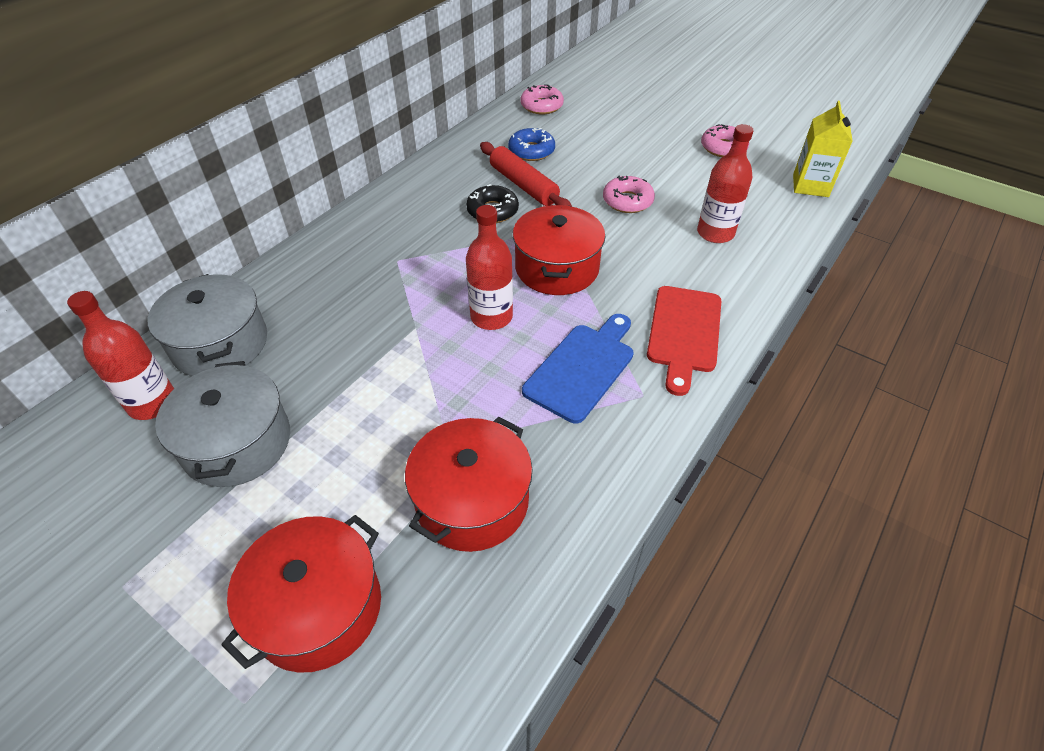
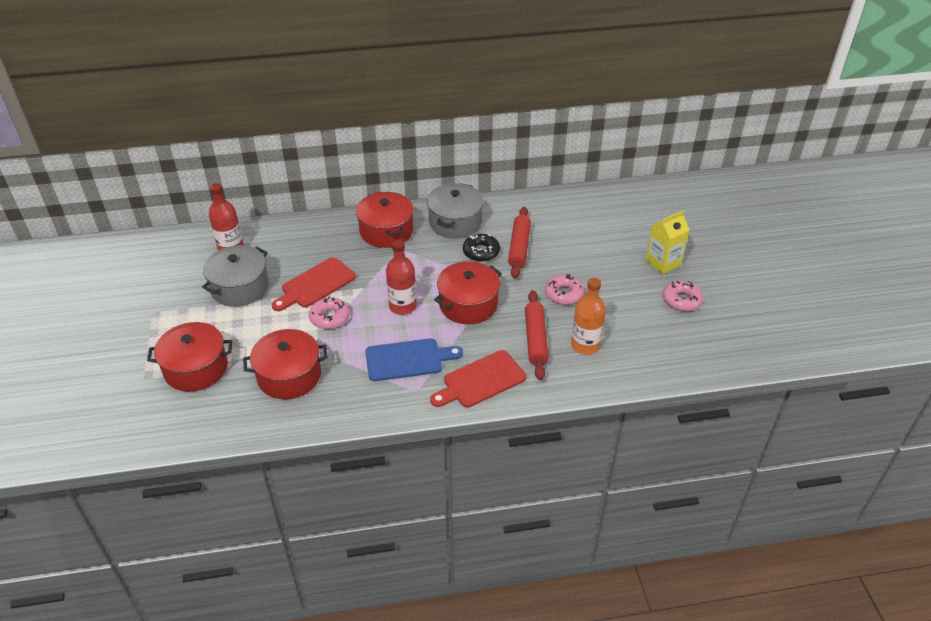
camera: 45 degrees right, 5 degrees down
(220, 344) = (281, 240): grey pot -> grey pot (455, 222)
(347, 365) = (316, 284): none -> red cutting board
(354, 251) = (386, 231): none -> red pot
(531, 151) = (554, 229): blue donut -> none
(541, 106) = (605, 203): pink donut -> pink donut (329, 317)
(668, 257) = (536, 339): none -> red rolling pin
(715, 233) = (585, 345): red bottle -> orange bottle
(810, 185) = (699, 360): yellow carton -> yellow carton (663, 262)

